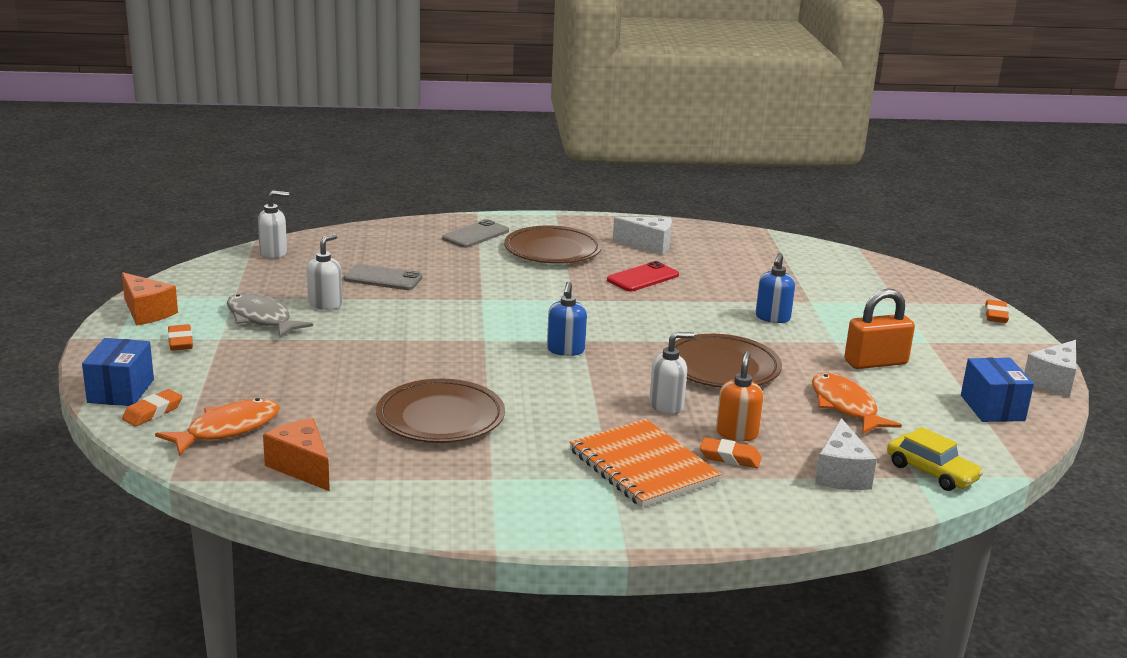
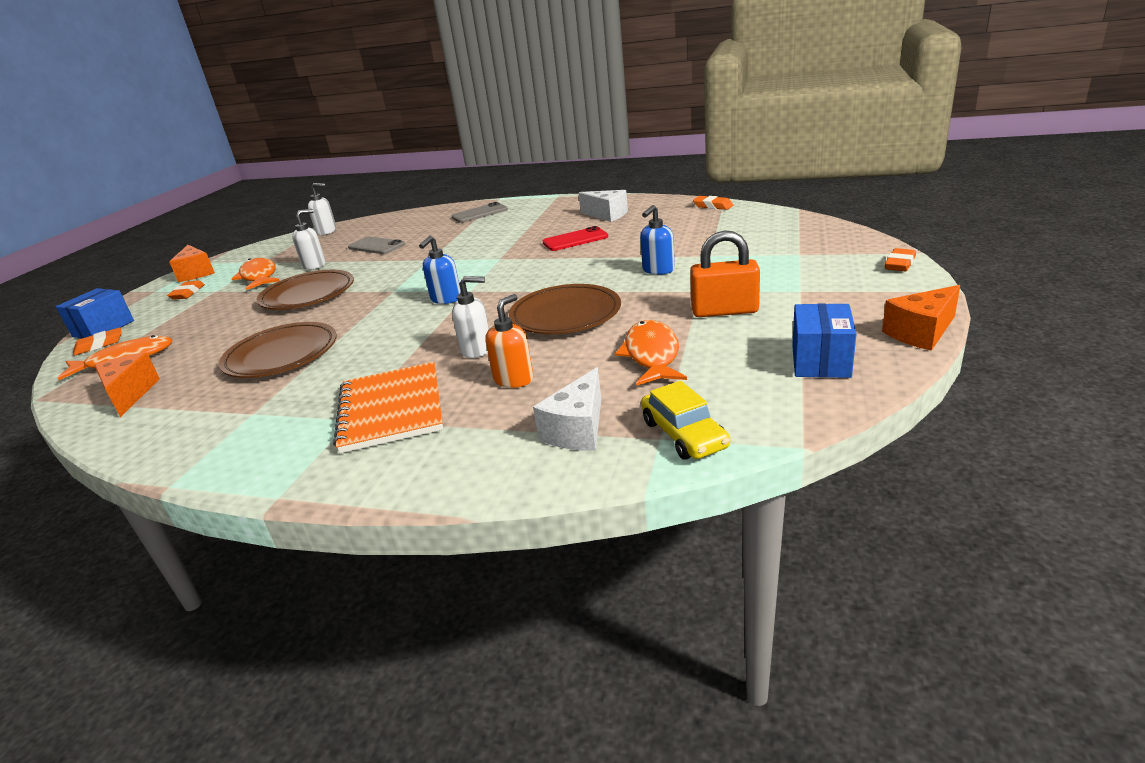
camera: 25 degrees right, 5 degrees up
(261, 319) = (259, 277): grey fish -> orange fish
(552, 250) = (525, 222): brown plate -> brown plate (308, 295)
(730, 457) = (481, 404): orange eraser -> orange eraser (713, 206)
(1053, 381) = (921, 333): white cheese -> orange cheese

